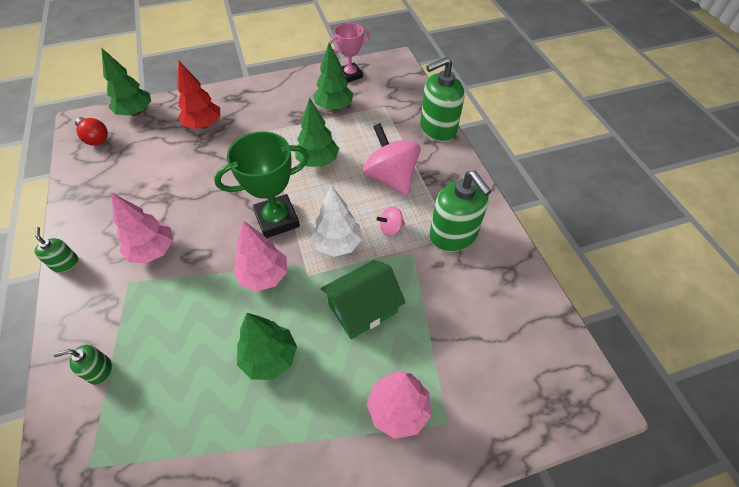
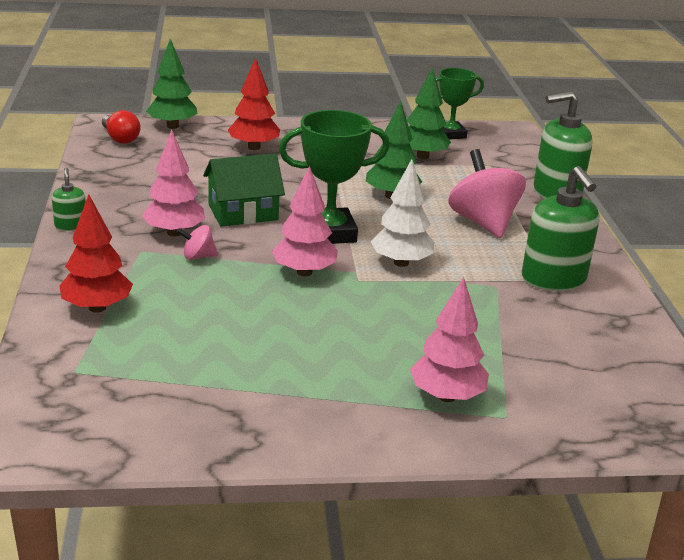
camera: 10 degrees right, 25 degrees down
(99, 370) = (97, 307): green soap dispenser -> red tree
(269, 357) = (297, 332): green tree -> none
(350, 75) = (450, 134): pink trophy -> green trophy
(363, 308) = (421, 315): green house -> green house (243, 212)
(390, 228) = (472, 261): pink spinning top -> pink spinning top (198, 257)

